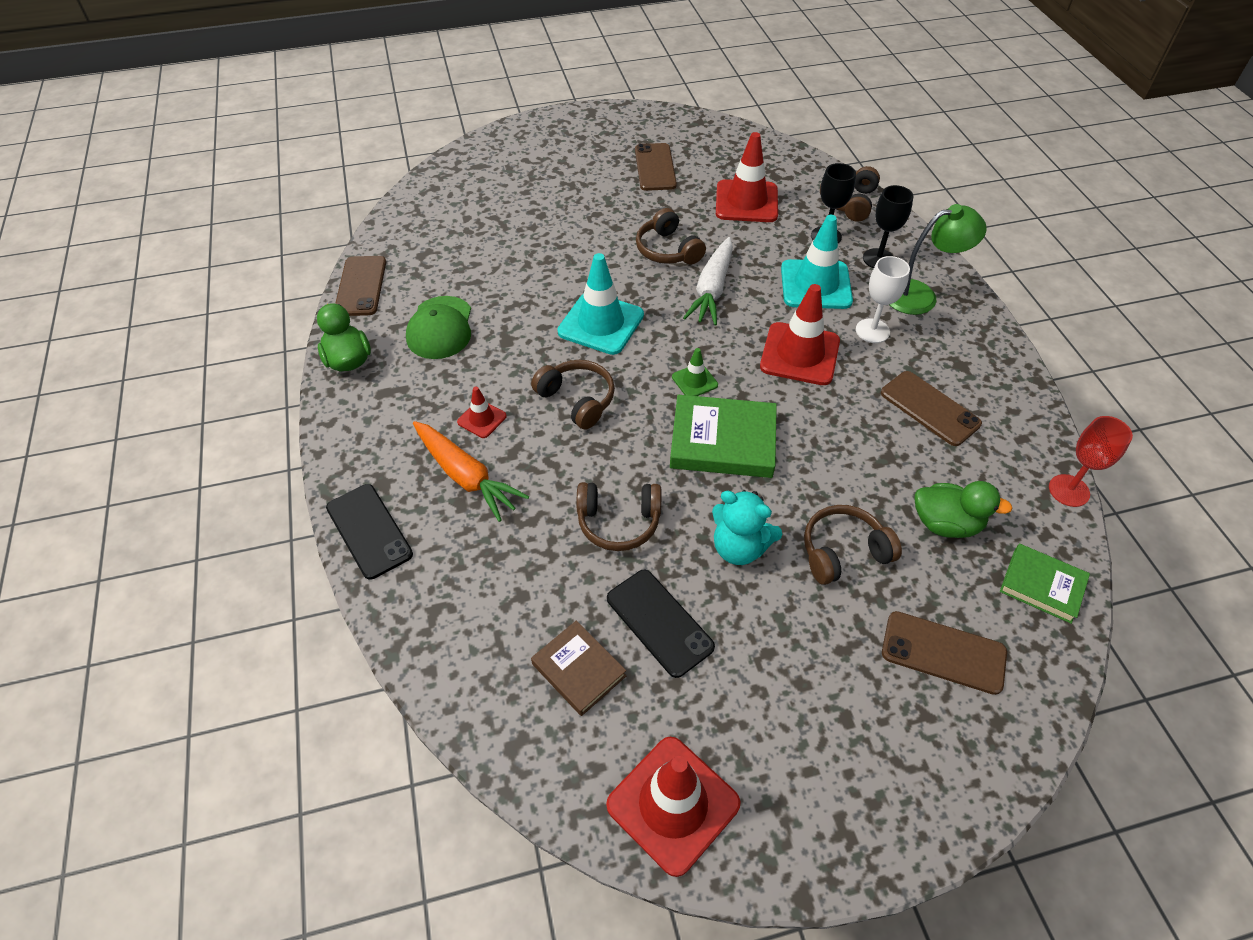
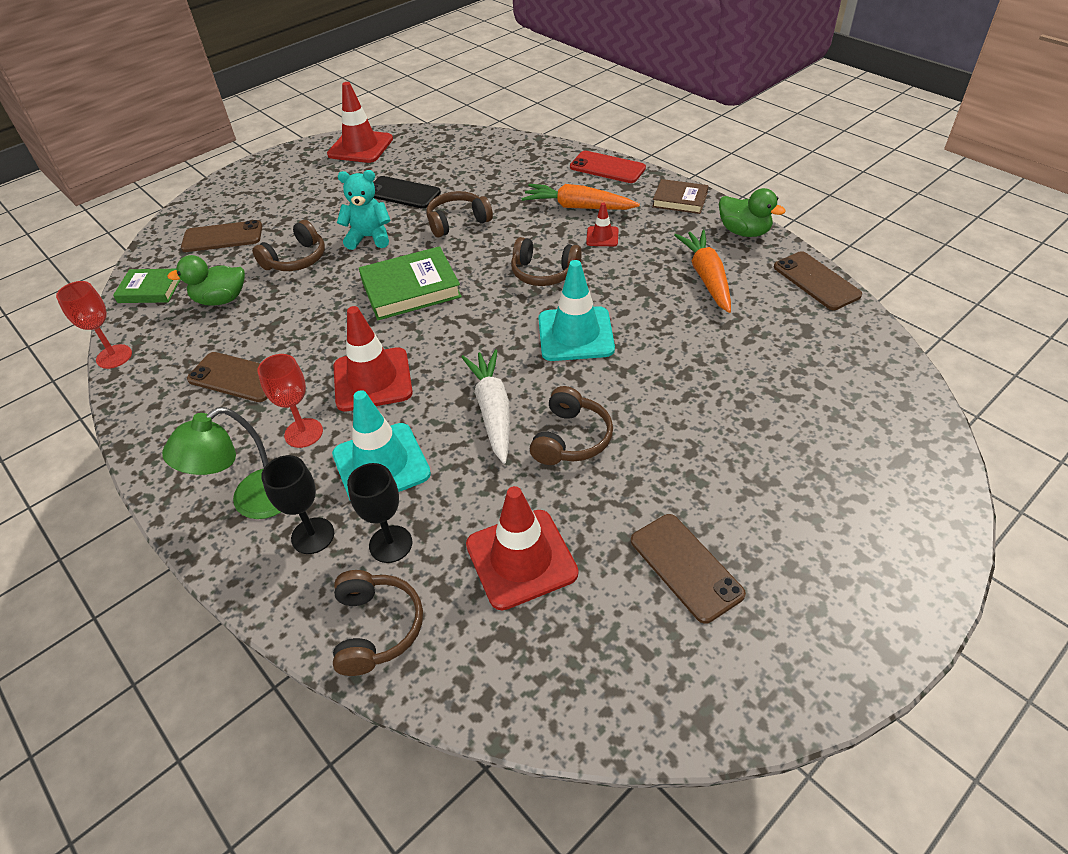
camera: 155 degrees right, 5 degrees down
(369, 531) = (607, 168): black phone -> red phone
(440, 328) = (706, 277): green cap -> orange carrot
(579, 670) = (436, 165): brown book -> brown book (680, 200)
(667, 250) = (571, 438): brown headphones -> brown headphones turned 75 degrees clockwise
(694, 381) = (458, 321): green traffic cone -> none
(872, 331) = (303, 433): white goblet -> red goblet

